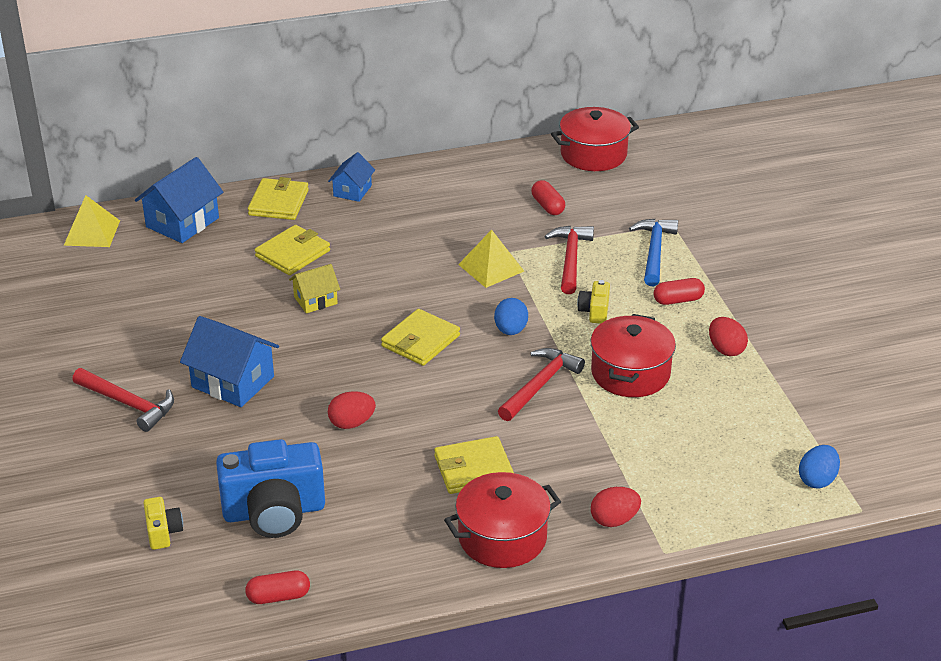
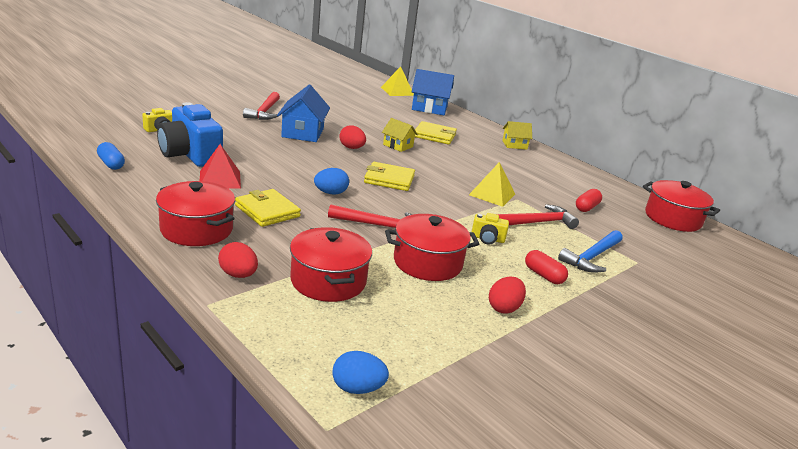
camera: 60 degrees right, 10 degrees down
(278, 203) = (476, 127): yellow wallet -> none
(278, 596) = (111, 164): red capsule -> blue capsule
(352, 191) = (514, 145): blue house -> yellow house
(352, 423) = (288, 167): red egg -> red egg (351, 148)
(367, 495) = (220, 179): none -> red pyramid
(510, 330) = (431, 208): blue egg -> blue egg (331, 193)
(594, 311) = (487, 239): yellow camera -> yellow camera turned 150 degrees counterclockwise
(645, 456) = (328, 281): none -> red pot
(654, 251) = (592, 257): blue hammer -> blue hammer turned 150 degrees clockwise

